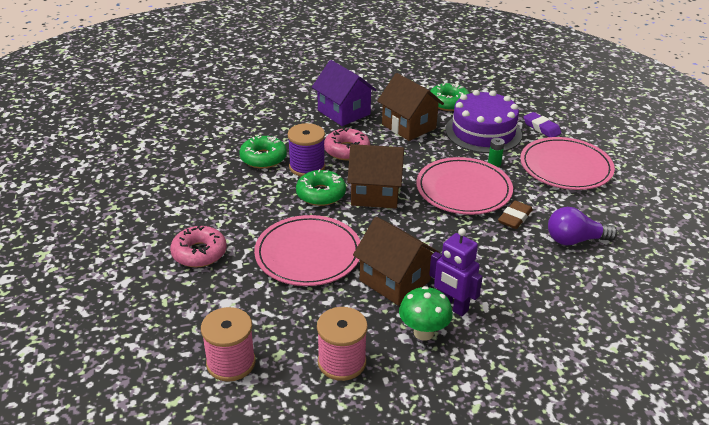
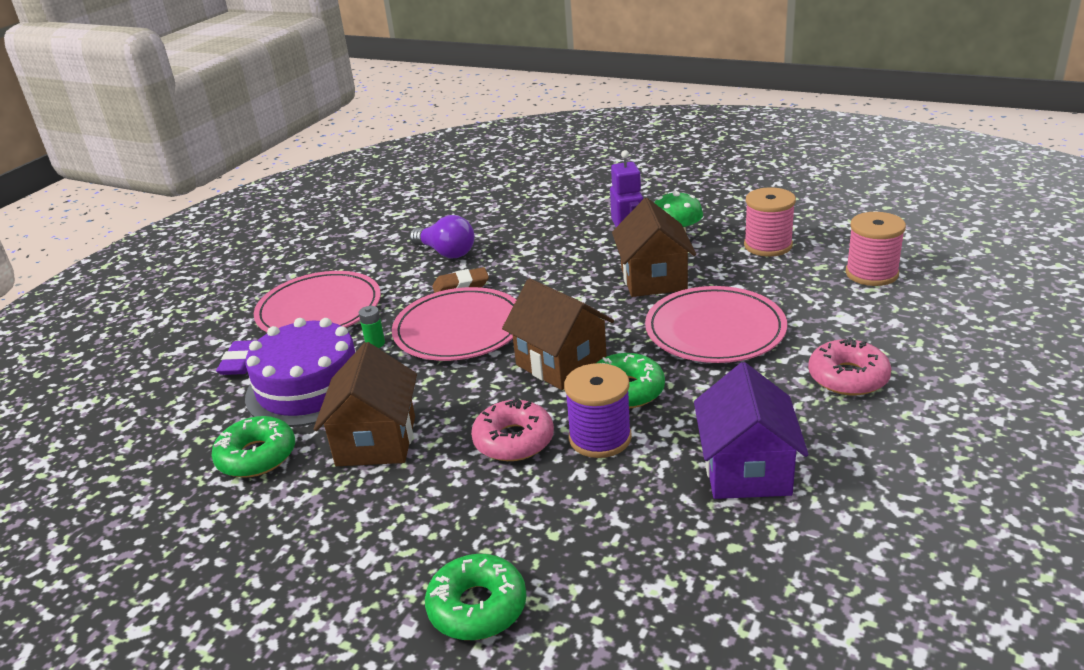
camera: 135 degrees left, 5 degrees down
(263, 158) = (648, 483): green donut -> green donut (477, 607)
(344, 112) = (421, 518): purple house -> purple house (746, 470)

